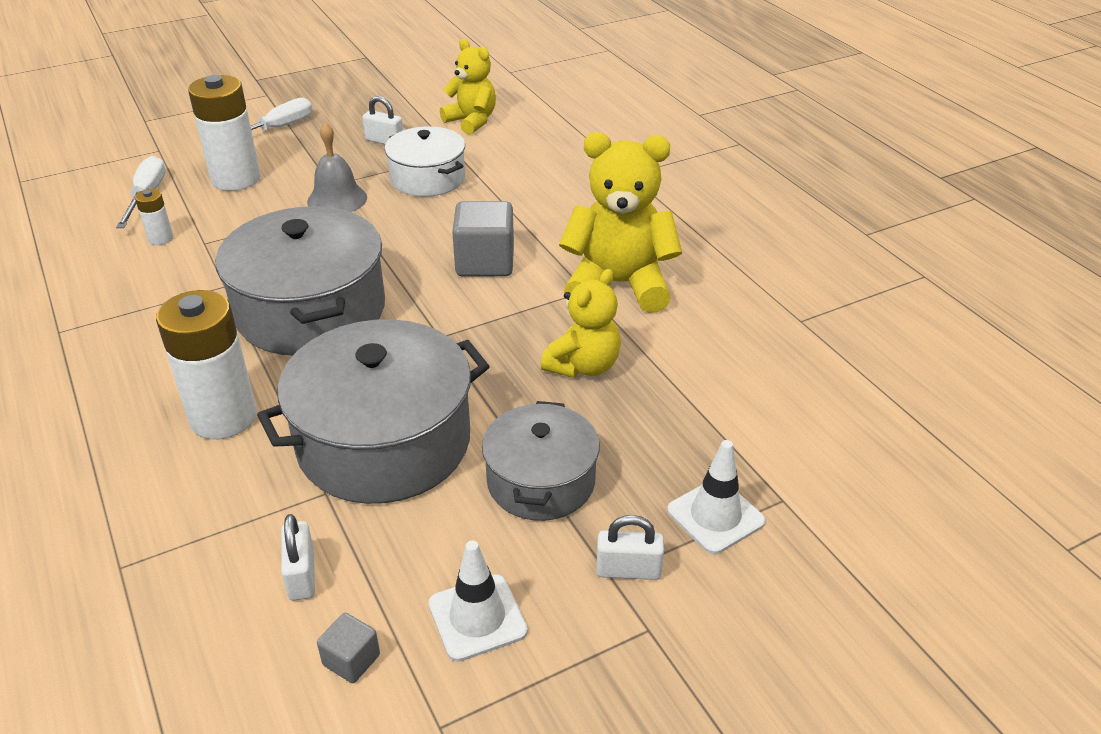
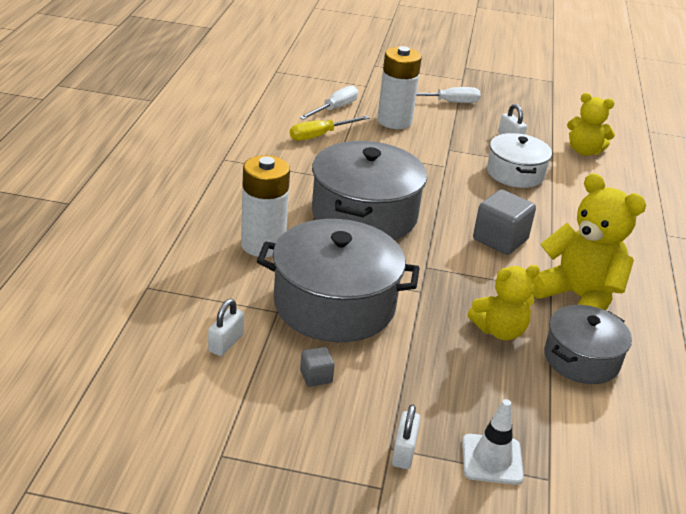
camera: 35 degrees right, 5 degrees down
(160, 238) = (320, 135): white battery -> yellow screwdriver
(337, 199) = (443, 159): grey bell -> none
(351, 660) = (210, 397): grey cube -> grey cube (316, 376)
(471, 121) = (584, 151): yellow teddy bear -> yellow teddy bear turned 120 degrees clockwise
(477, 617) = (293, 419): white traffic cone -> none
(541, 481) = (402, 376): grey pot -> grey pot (581, 359)
(628, 570) = (404, 452): white padlock -> white padlock turned 60 degrees clockwise

